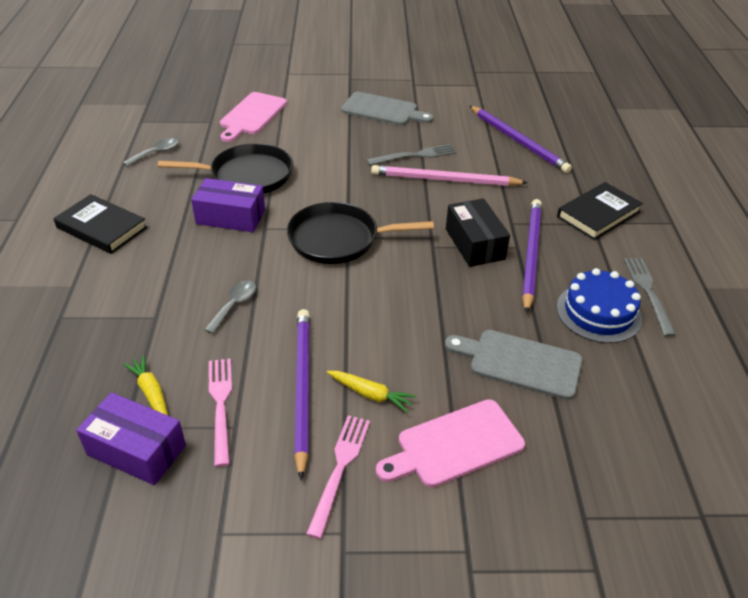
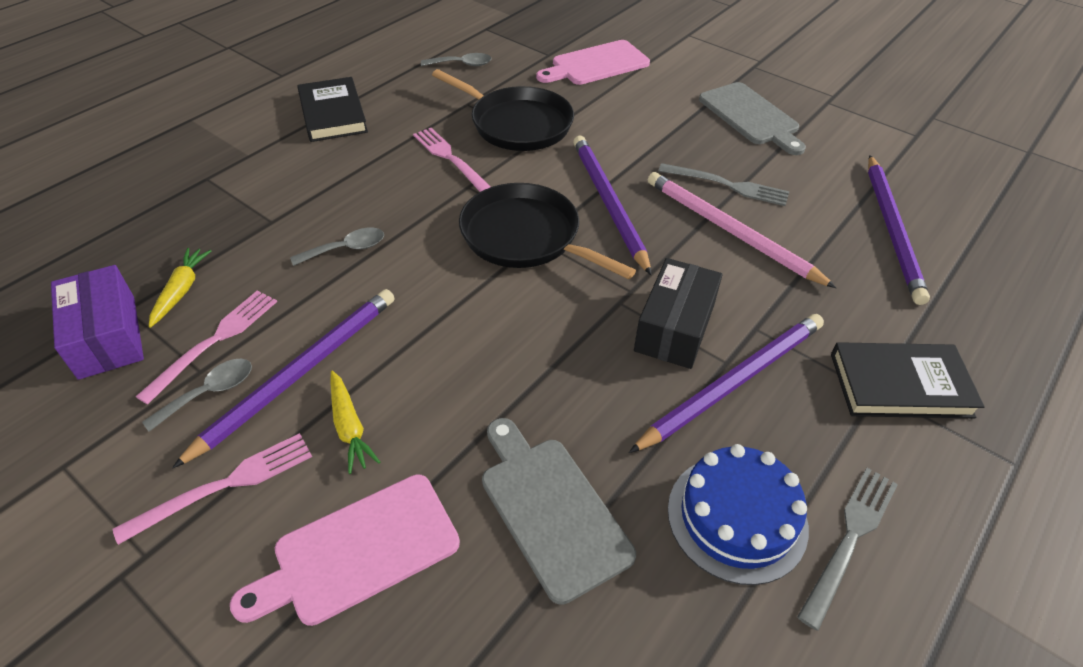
camera: 40 degrees right, 5 degrees up
(230, 217) = (450, 159): purple box -> pink fork
(260, 433) = (210, 392): none -> grey spoon
(362, 196) = (608, 203): none -> purple pencil
(455, 445) = (358, 551): pink cutting board -> pink cutting board turned 45 degrees counterclockwise

